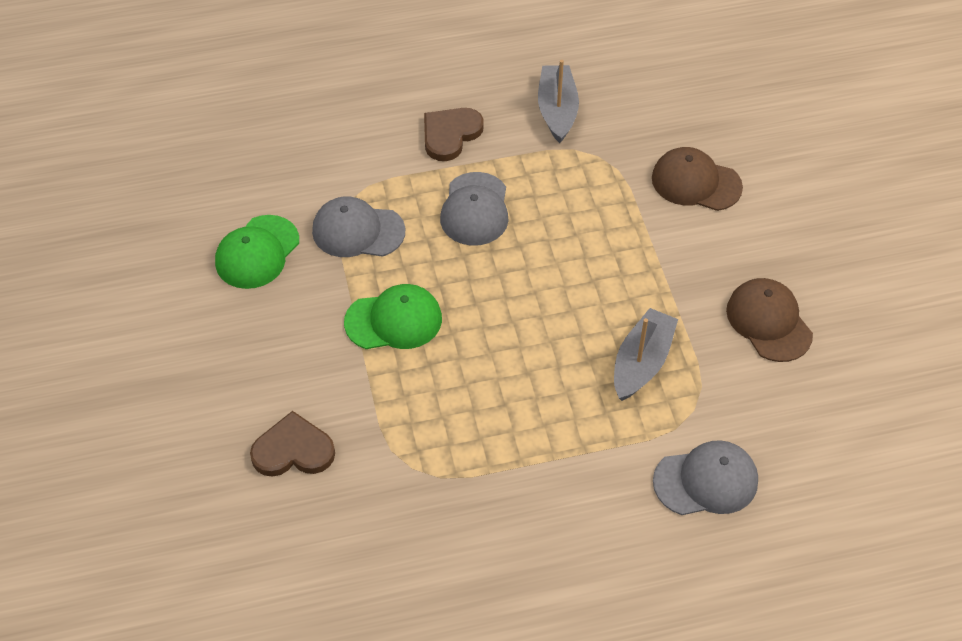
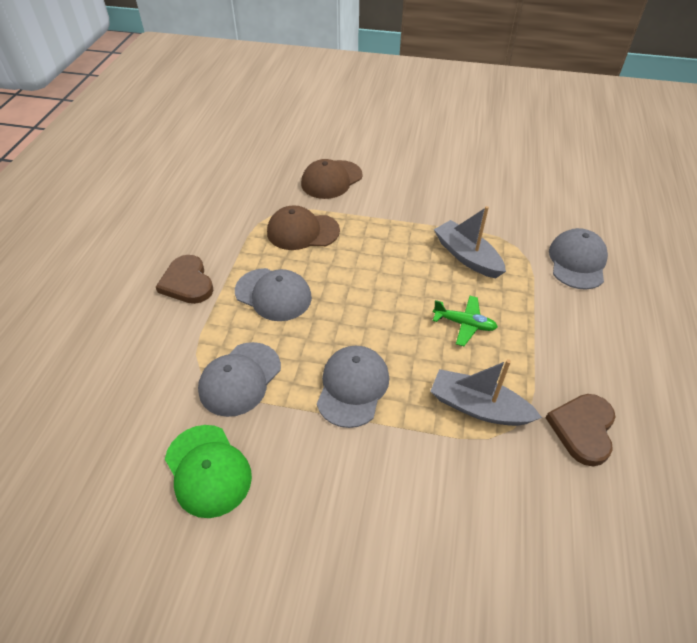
camera: 65 degrees left, 5 degrees down
(293, 450) = (461, 521): brown heart -> brown heart (583, 429)
(394, 320) = (353, 387): green cap -> grey cap
(529, 389) = (464, 324): none -> green plane
(557, 110) = (216, 218): grey boat -> grey boat (478, 407)
(768, 322) = (461, 190): brown cap -> brown cap (302, 231)

